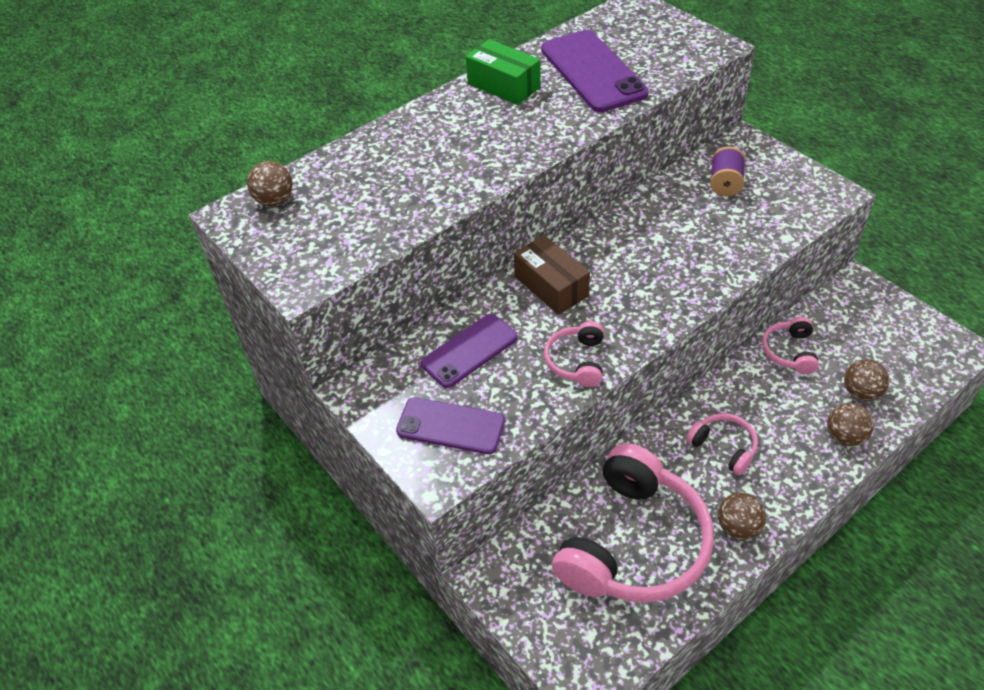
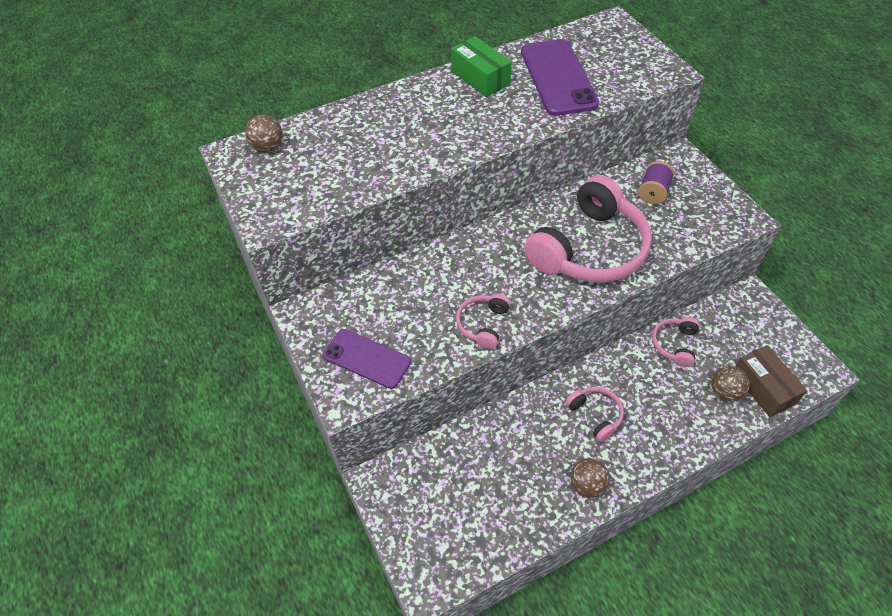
camera: 10 degrees right, 5 degrees up
(469, 351) = (400, 298): purple phone -> none
(551, 286) = (481, 255): brown box -> brown box (763, 387)
(634, 543) = (499, 480): pink headphones -> pink headphones (589, 249)
(845, 436) = (699, 427): brown ball -> none

